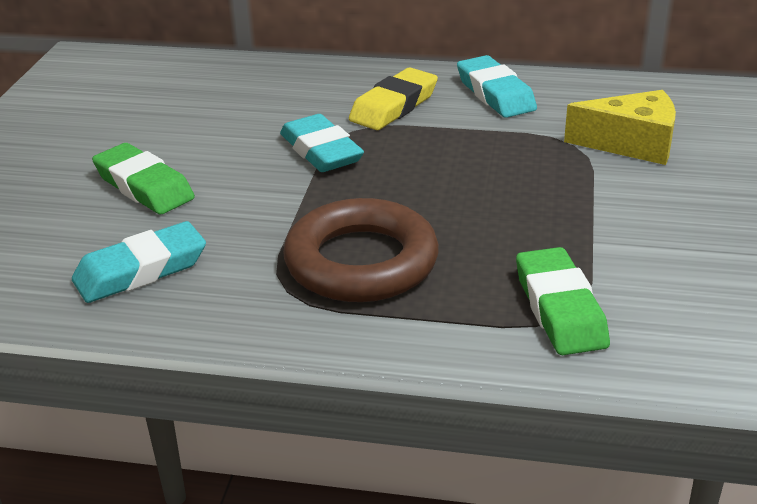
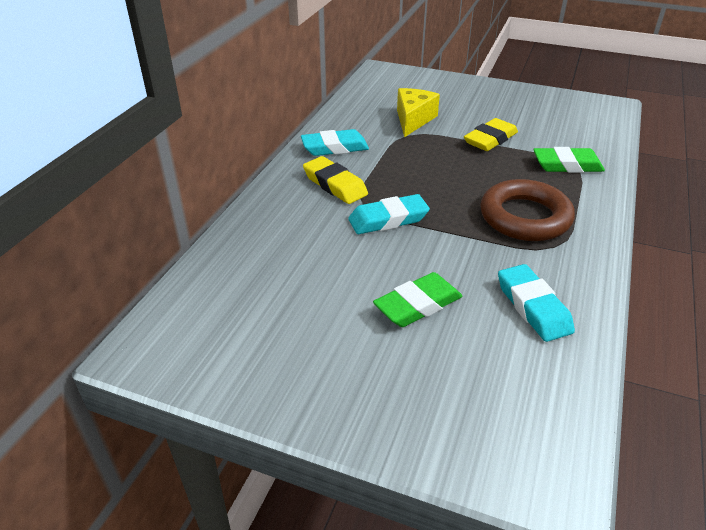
camera: 80 degrees left, 5 degrees up
(610, 221) = (490, 139): none -> yellow eraser

